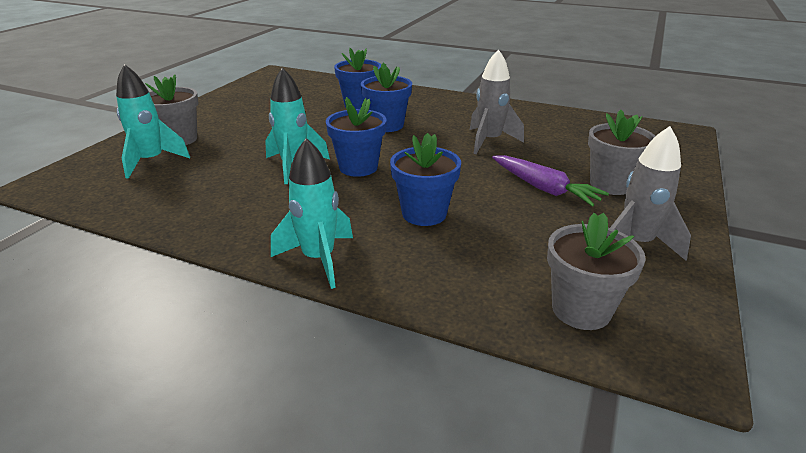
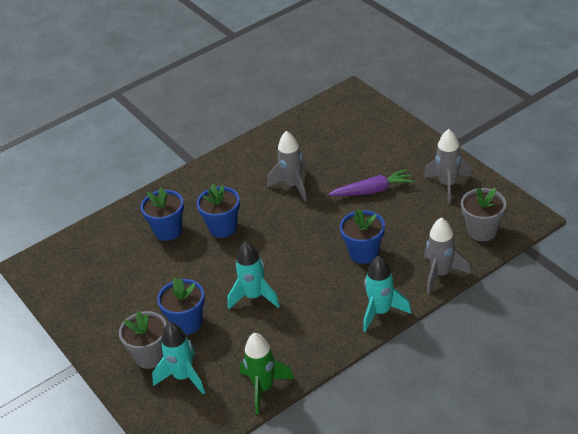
camera: 55 degrees left, 10 degrees up
(141, 210) = (264, 388): none -> green rocket
(358, 167) = (281, 264): blue flower pot -> blue flower pot (187, 323)
(439, 293) = (441, 274): none -> grey rocket
(610, 185) = (388, 161): grey flower pot -> none

